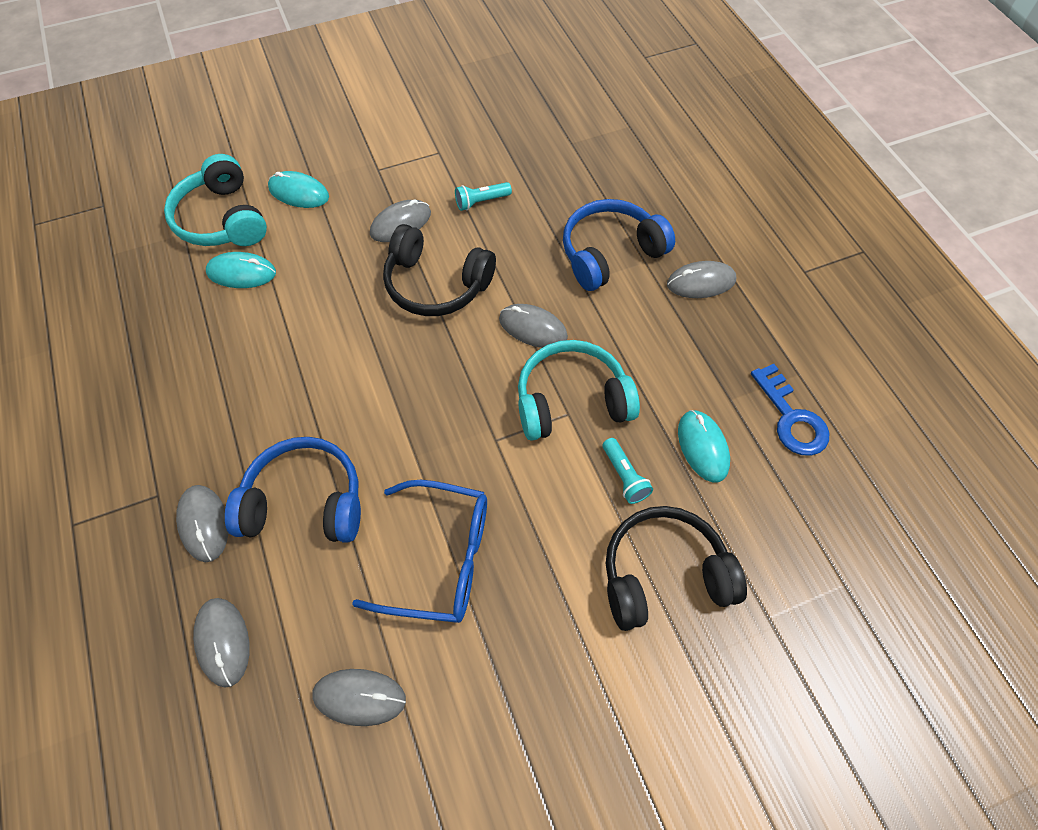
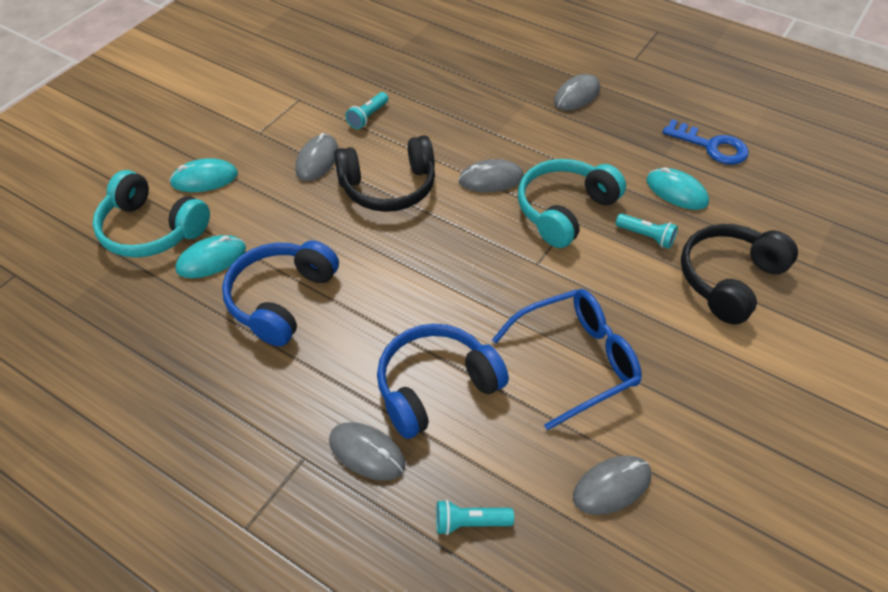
camera: 35 degrees left, 10 degrees down
(223, 642) = (470, 522): grey mouse -> turquoise flashlight
(610, 253) = (498, 107): blue headphones -> blue headphones (281, 299)

